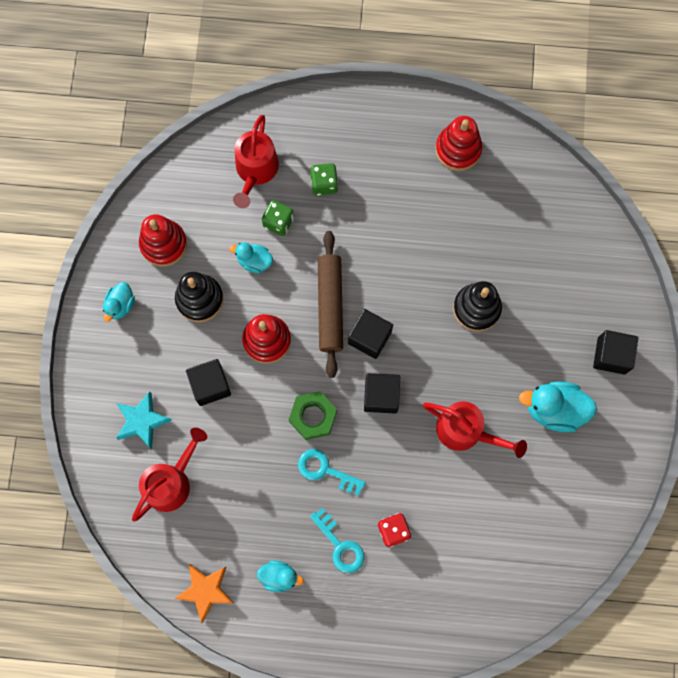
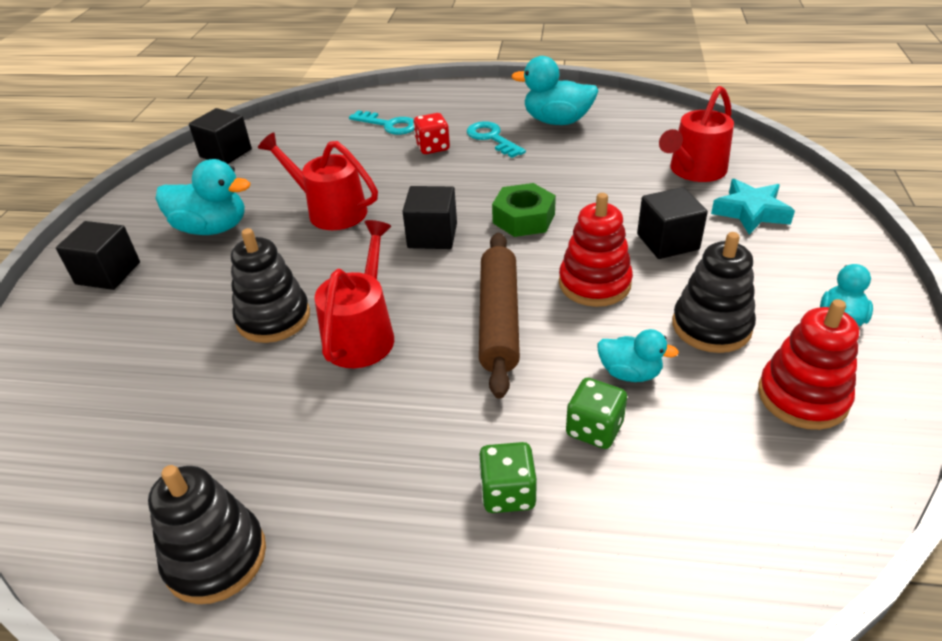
camera: 175 degrees left, 35 degrees down
(205, 591) = (633, 113): orange star -> none
(255, 171) = (654, 519): red watering can -> red watering can (362, 333)
(279, 576) = (557, 121): turquoise duck -> turquoise duck, size x1.70
(325, 470) = (507, 181): turquoise key -> turquoise key (389, 125)
(369, 337) = (441, 287): black cube -> black cube (226, 153)
(458, 149) = (216, 557): red stacking toy -> black stacking toy

